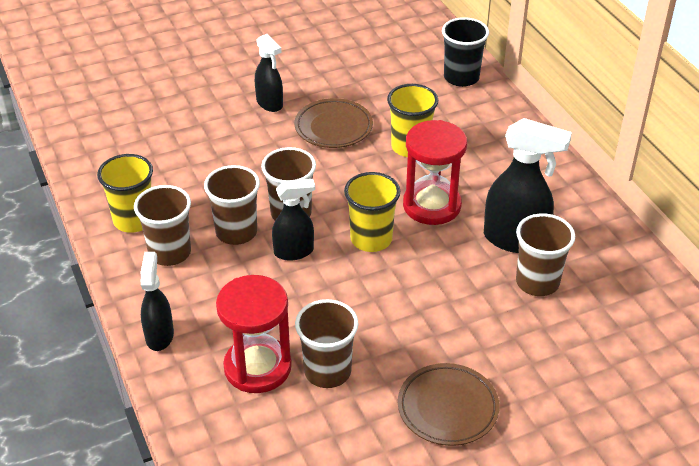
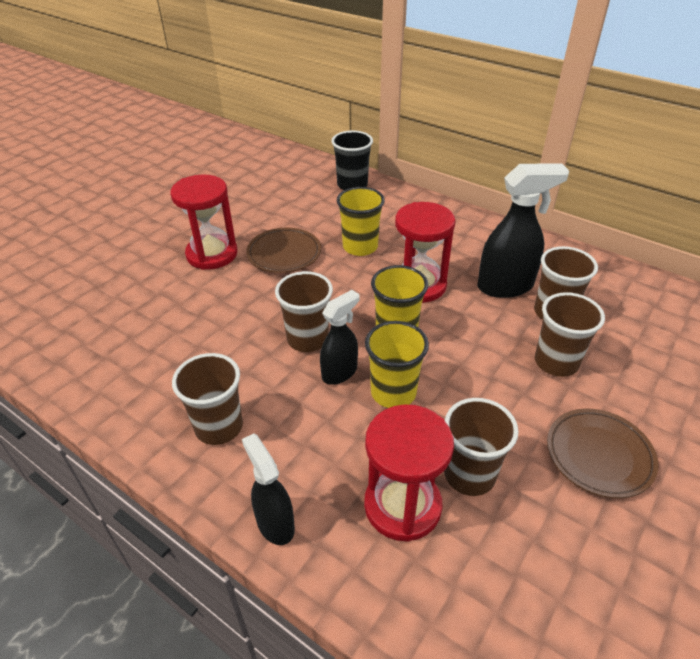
camera: 30 degrees left, 0 degrees up
(134, 220) = (155, 410): yellow cup -> yellow cup (393, 392)
(236, 232) = (271, 377): brown cup -> brown cup (556, 362)
(270, 104) = (212, 254): black spray bottle -> red hourglass

